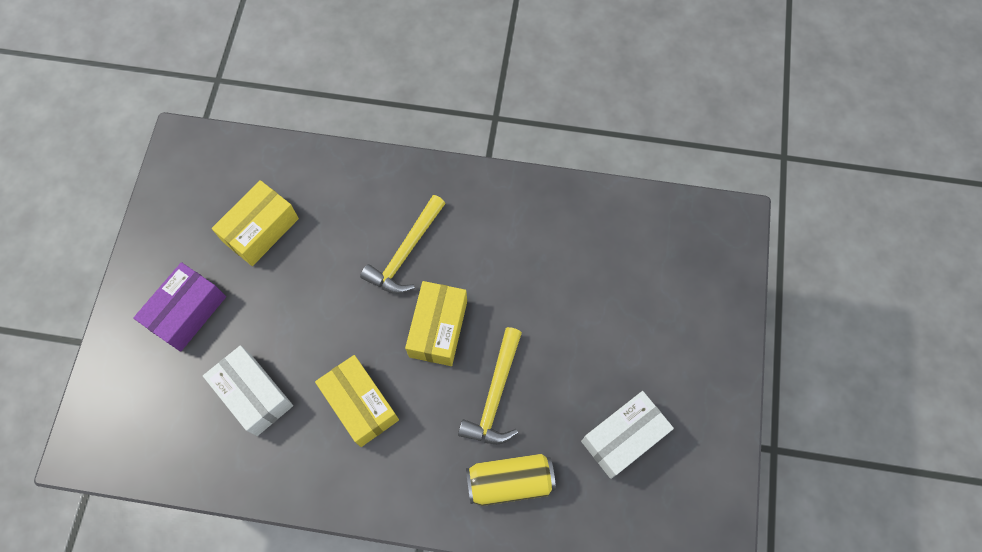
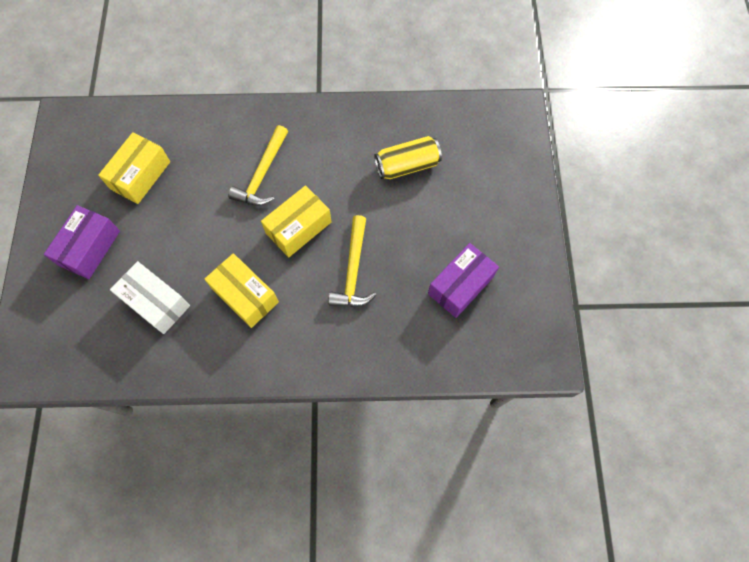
camera: 10 degrees left, 0 degrees up
(438, 328) = (298, 227): yellow box -> yellow box turned 45 degrees clockwise
(510, 481) = (376, 334): yellow can -> yellow can (407, 165)
(623, 437) = (460, 285): white box -> purple box

